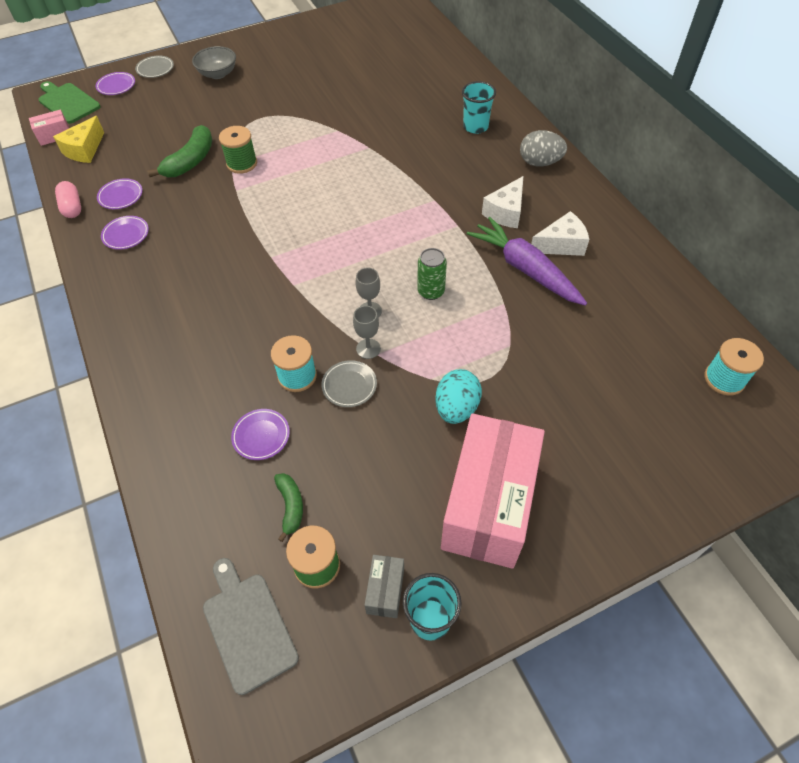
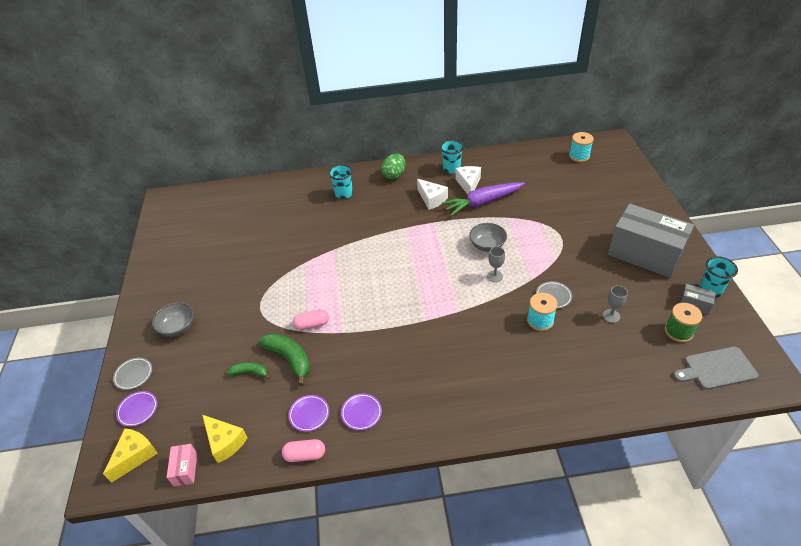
camera: 70 degrees left, 10 degrees down
(68, 102) = (135, 456): green cutting board -> yellow cheese
(242, 163) = (312, 324): green spool -> pink capsule
(261, 436) = (585, 346): purple plate -> none
(291, 506) = (639, 338): green banana -> green banana (250, 372)
(368, 349) = (526, 282): grey goblet -> grey goblet (611, 316)
(431, 291) = (487, 245): green can -> grey bowl
(456, 408) = (579, 253): turquoise egg -> none
(488, 505) = (644, 254): pink box -> grey box
(539, 163) = (394, 175): grey egg -> green egg
(588, 218) = (451, 169): none -> turquoise cup

